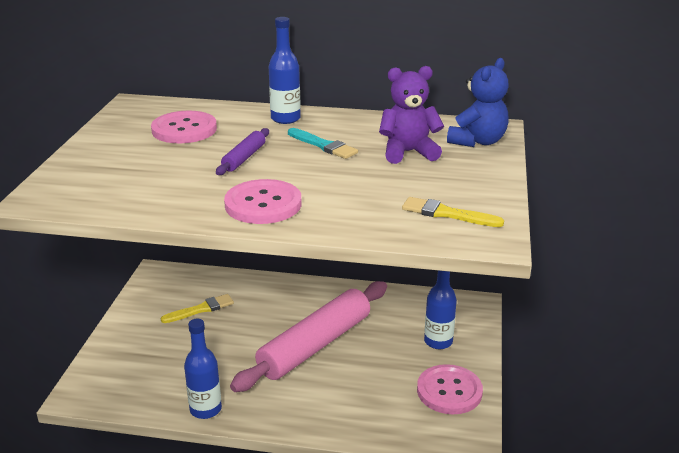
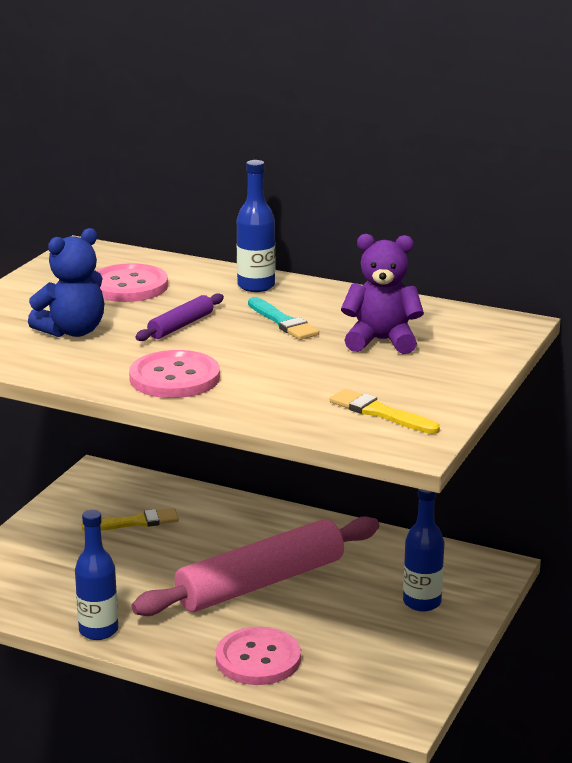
camera: 15 degrees right, 5 degrees down
(449, 391) = (407, 658): pink button -> pink button (258, 659)
(478, 141) = (479, 338): blue teddy bear -> blue teddy bear (73, 331)

